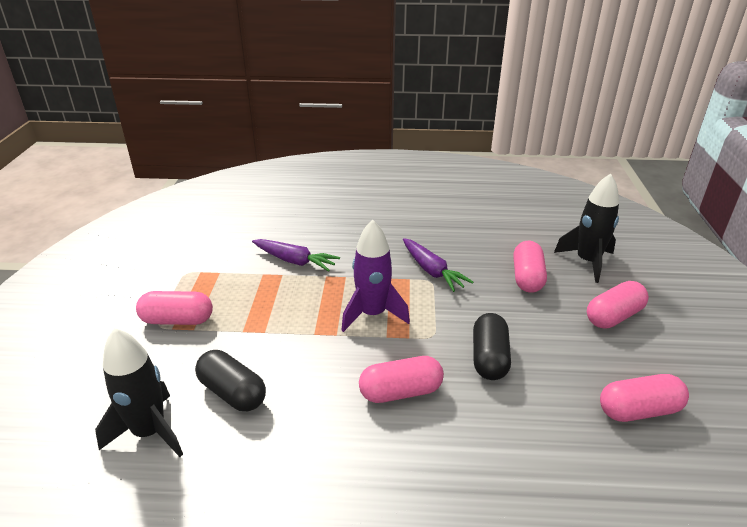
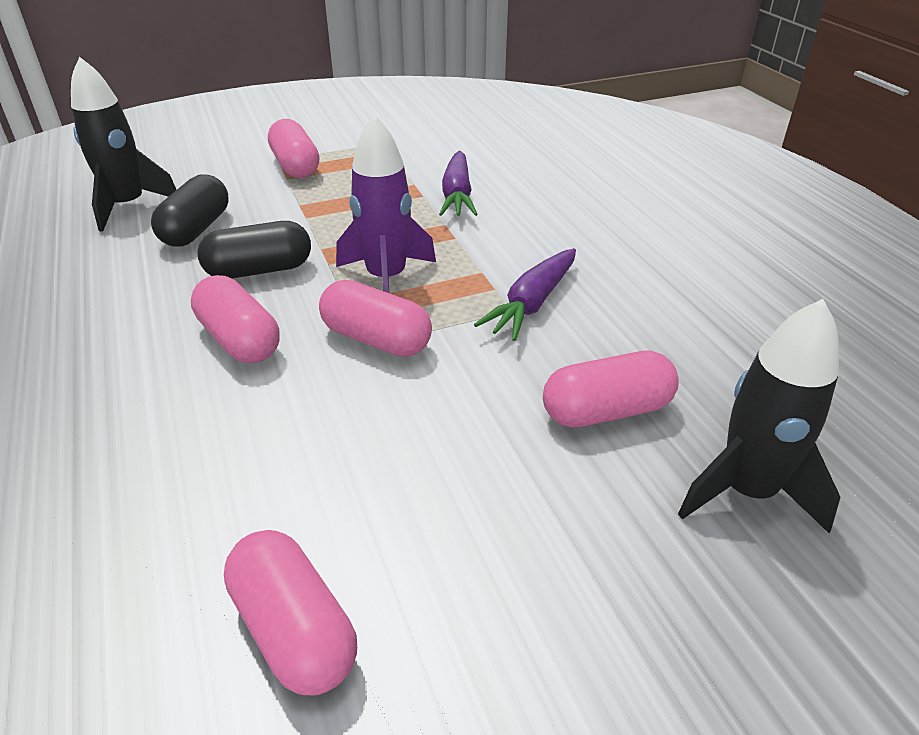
camera: 65 degrees right, 5 degrees up
(489, 358) = (349, 406): black capsule -> black capsule (259, 270)
(613, 316) = (575, 559): pink capsule -> pink capsule (376, 339)

